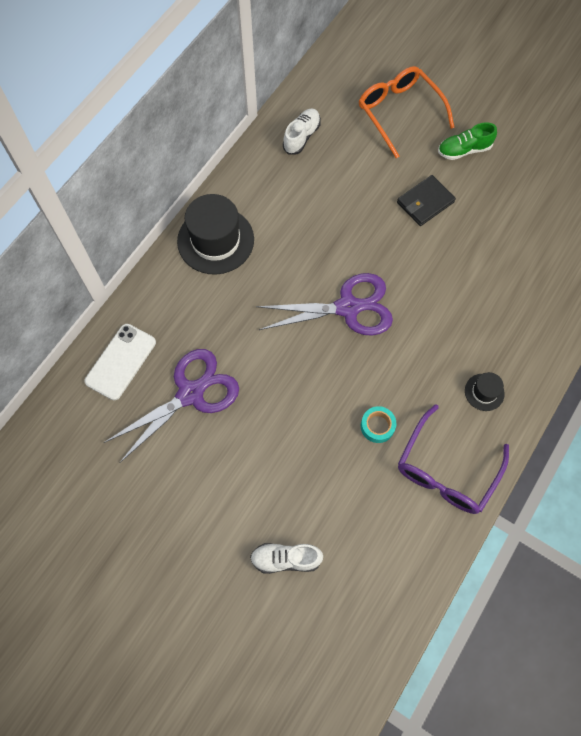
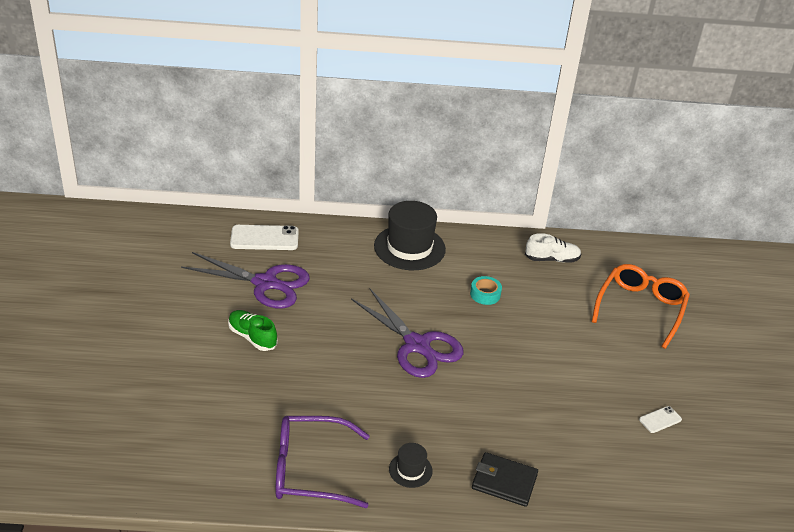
camera: 55 degrees right, 30 degrees down
(286, 559) = (157, 391): white shoe -> none
(377, 426) = (319, 405): turquoise tape -> turquoise tape (485, 294)
(425, 202) = (568, 358): black wallet -> black wallet (504, 481)
(464, 150) = (650, 365): green shoe -> green shoe (252, 337)
(522, 183) = (660, 419): none -> white phone

